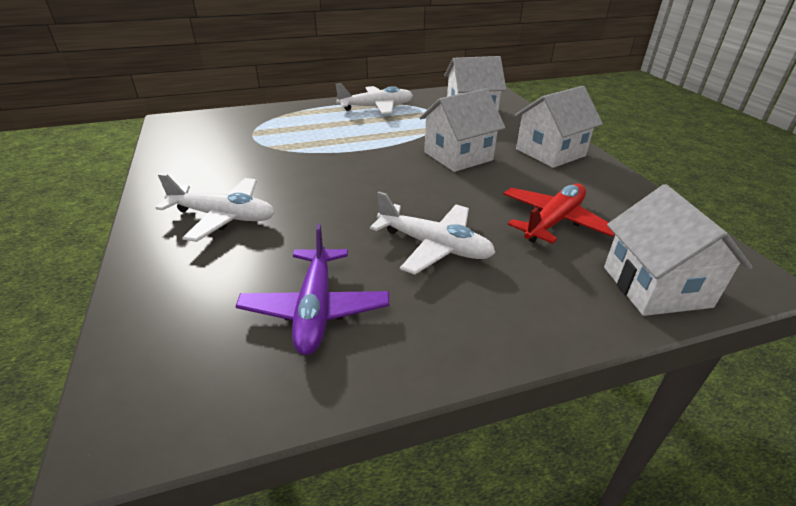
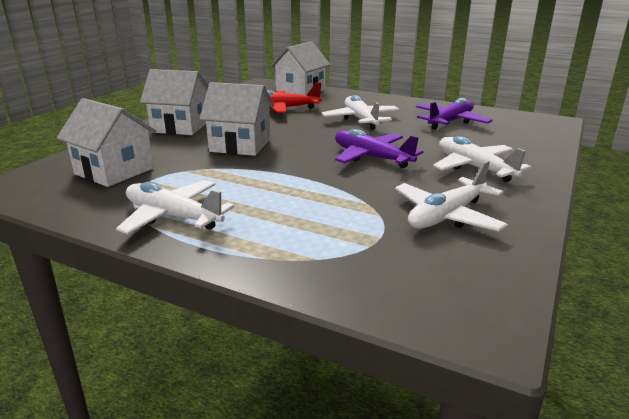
camera: 135 degrees left, 10 degrees down
(219, 160) = (447, 216): none -> white plane
(333, 189) = (371, 157): none -> purple plane

